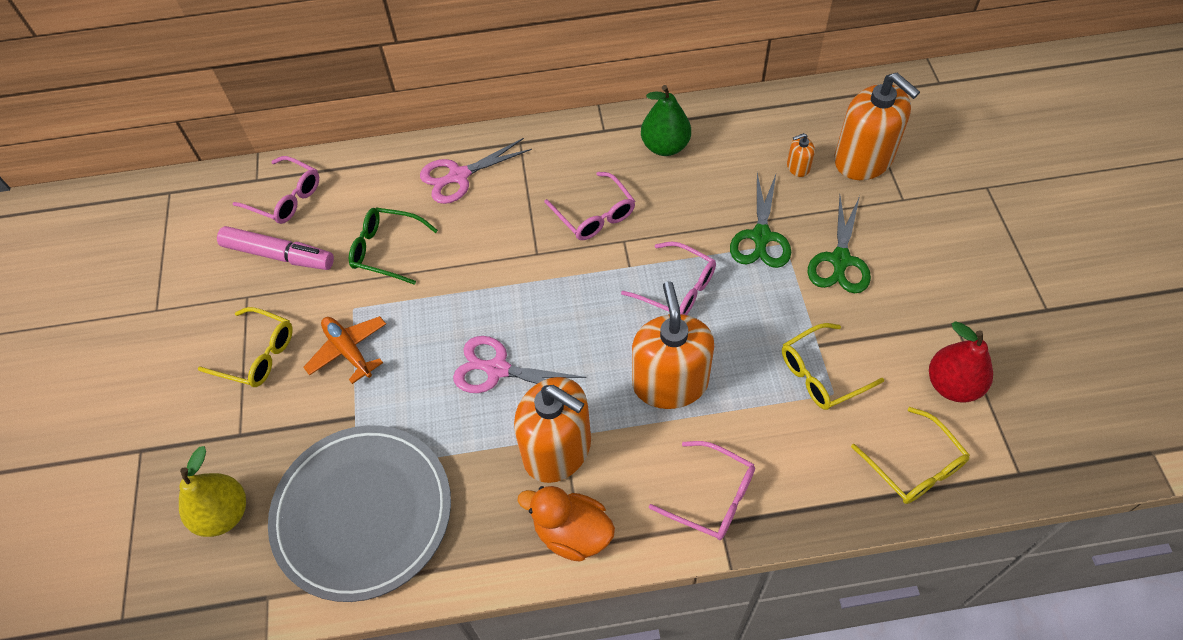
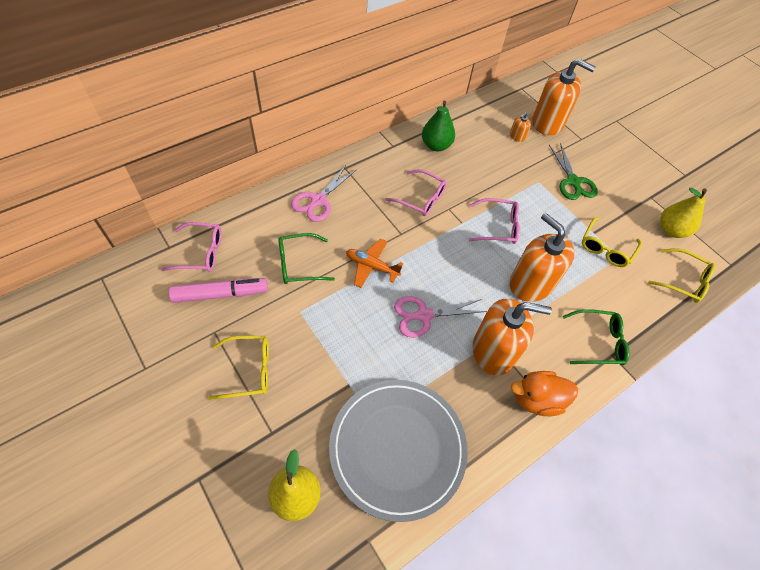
camera: 35 degrees left, 0 degrees up
(348, 351) = (316, 341): orange plane -> orange plane (372, 266)
(711, 497) = (597, 342): pink glasses -> green glasses
(761, 237) = (524, 182): green scissors -> none
(952, 385) = (671, 230): red pear -> yellow pear

